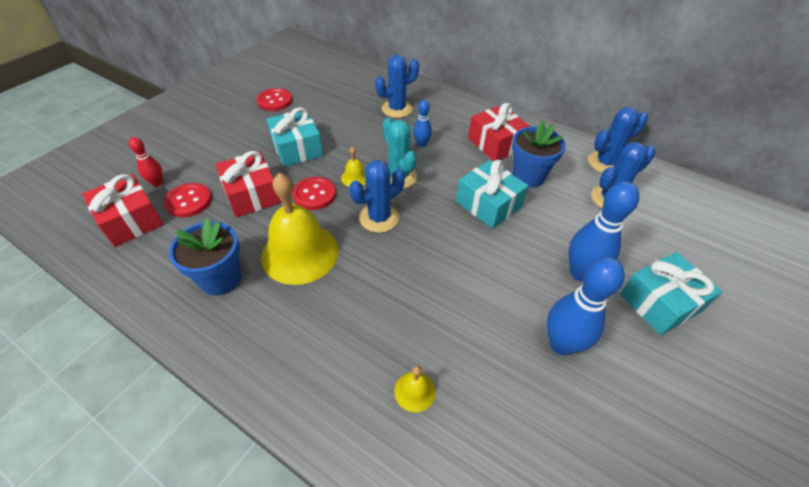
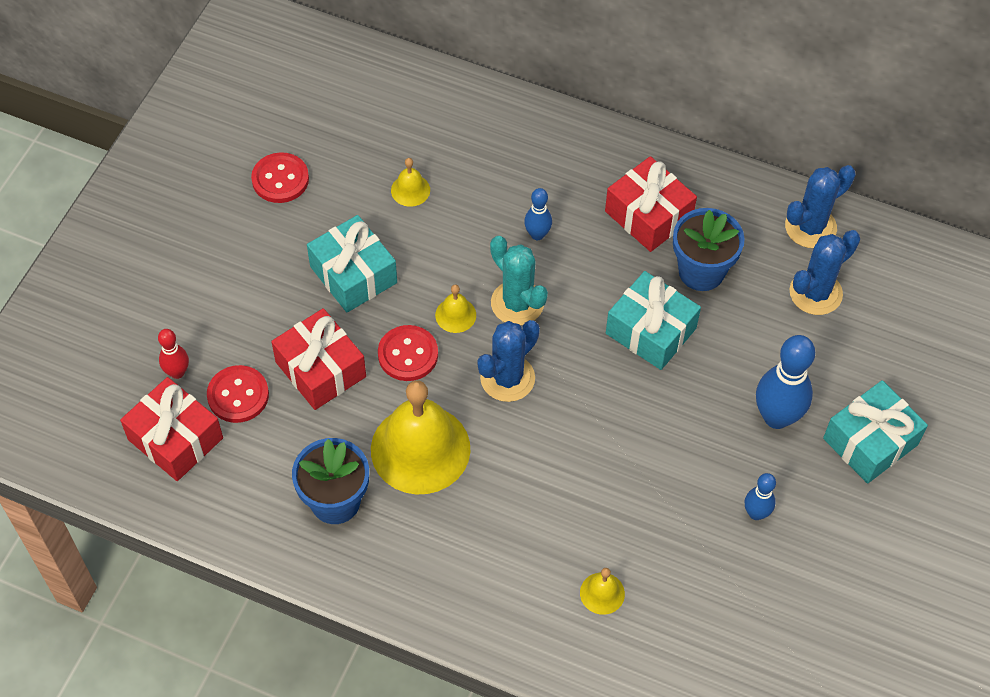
camera: 10 degrees left, 10 degrees up
(349, 114) = (410, 190): none -> yellow bell
(397, 109) = (483, 165): blue cactus -> none
(561, 344) = (756, 513): blue bowling pin -> blue bowling pin, size x0.54

